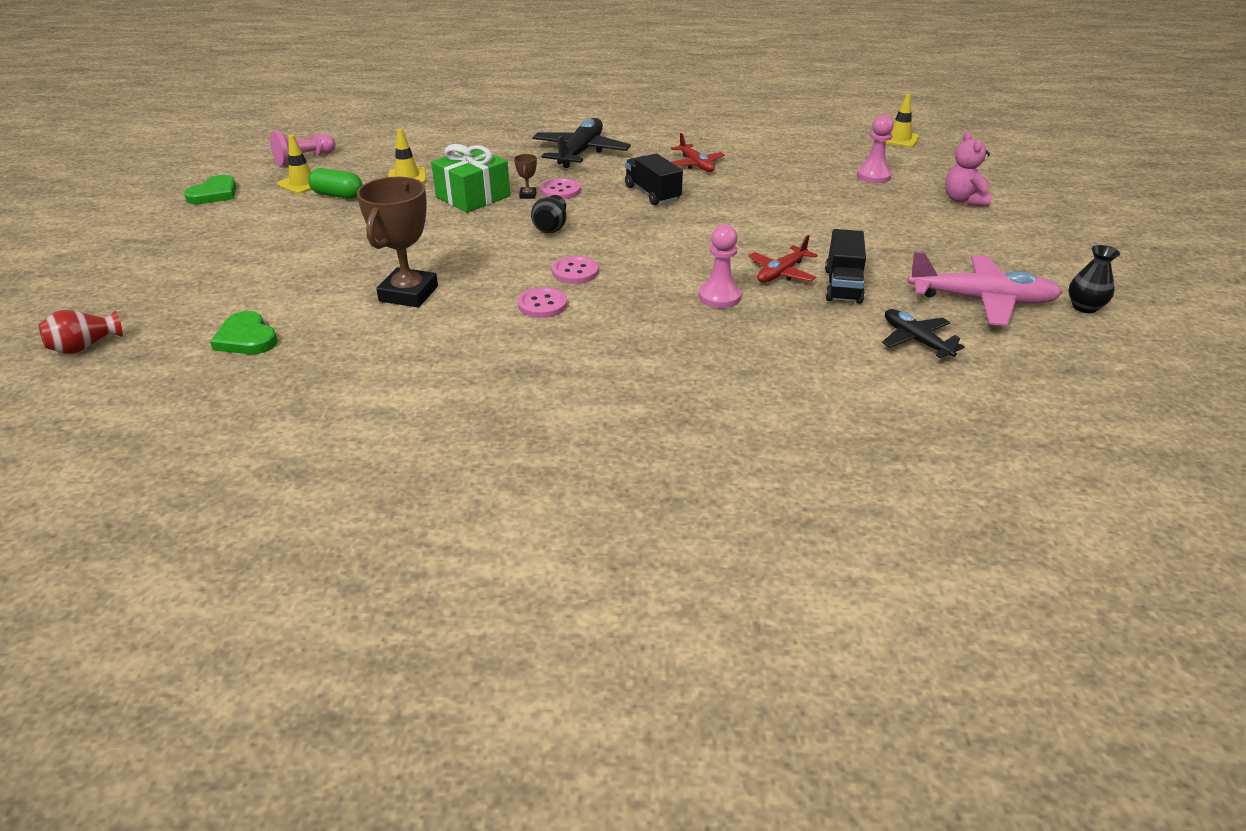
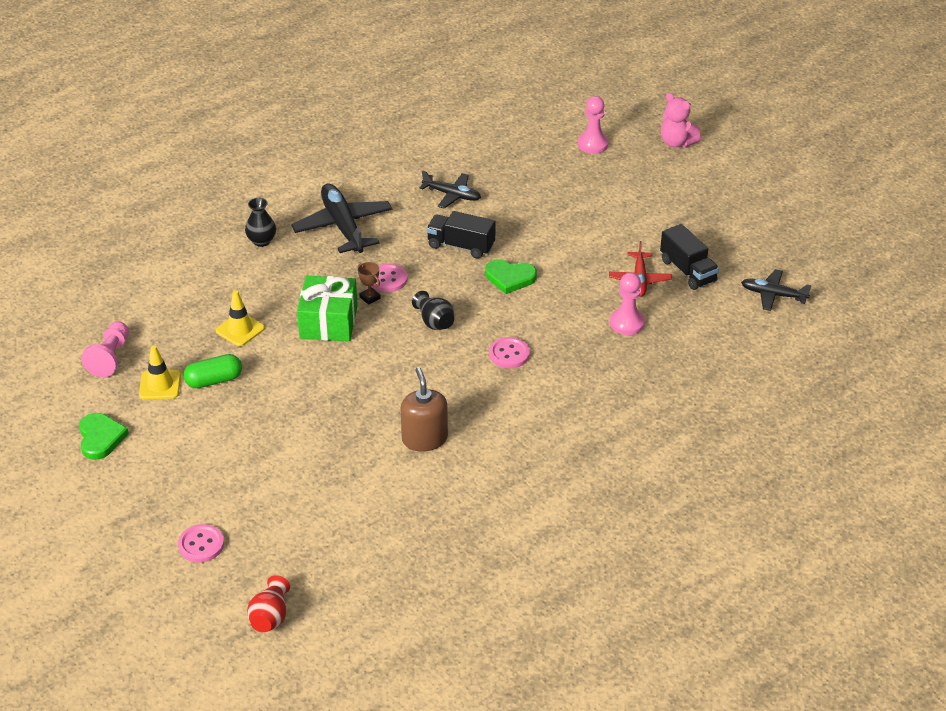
camera: 40 degrees left, 5 degrees up
(246, 338) = (373, 539): green heart -> green heart (510, 278)
(408, 293) = (424, 439): brown trophy -> brown soap dispenser
(542, 304) = (526, 394): pink button -> pink button (201, 544)
(696, 164) = (452, 195): red plane -> black plane
(899, 139) = (566, 88): yellow traffic cone -> none
(982, 300) = (776, 239): pink plane -> none
(1084, 307) = (833, 214): black vase -> black vase (261, 241)

